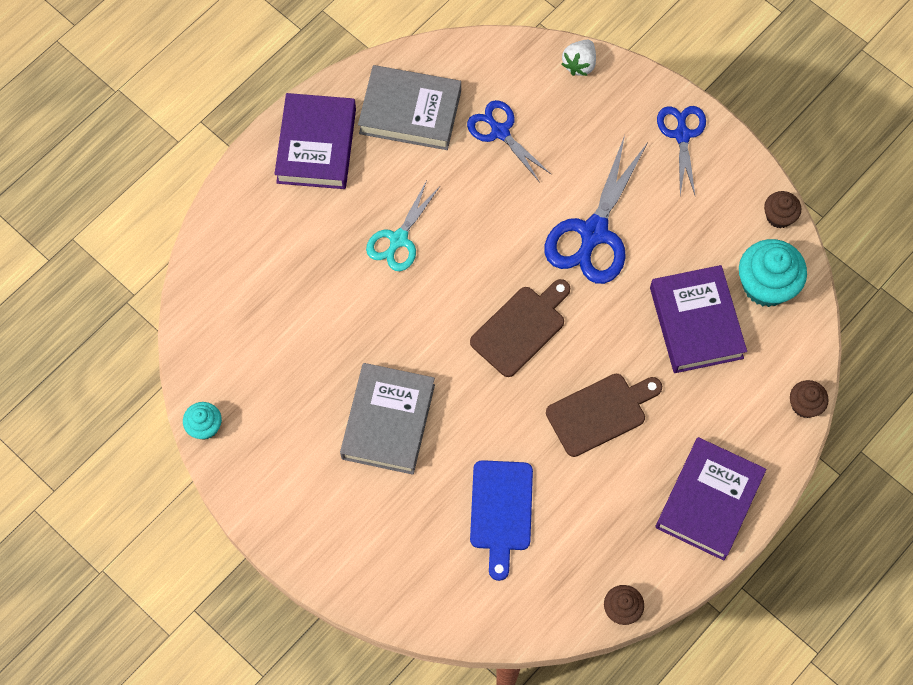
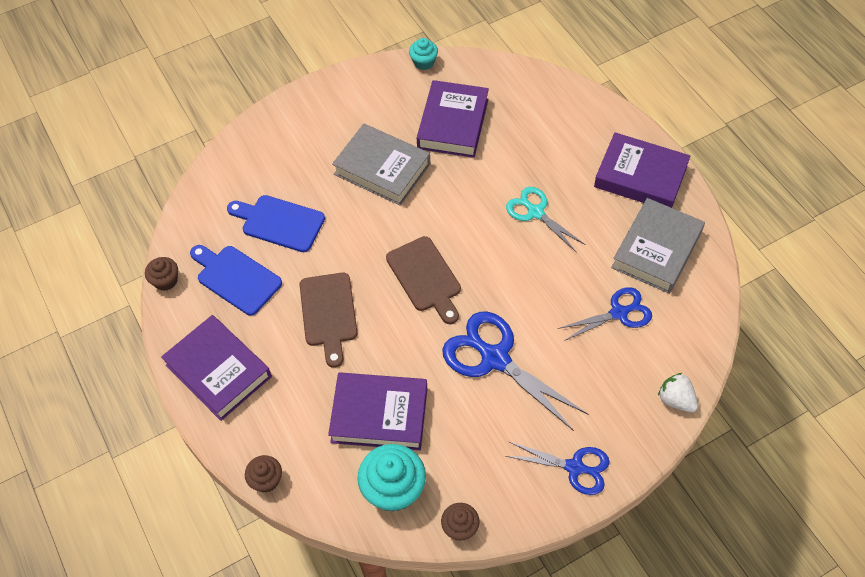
camera: 110 degrees right, 10 degrees down
(296, 362) = (453, 124): none -> purple book
(591, 530) = (236, 278): none -> blue cutting board

